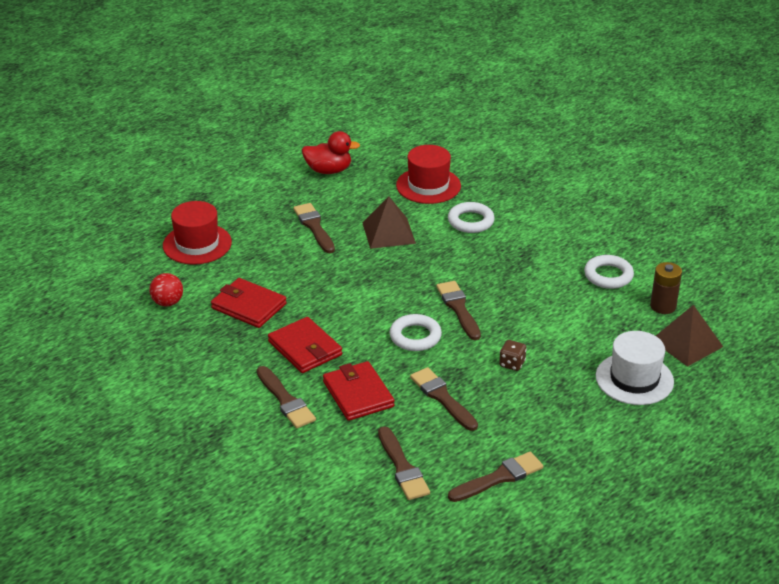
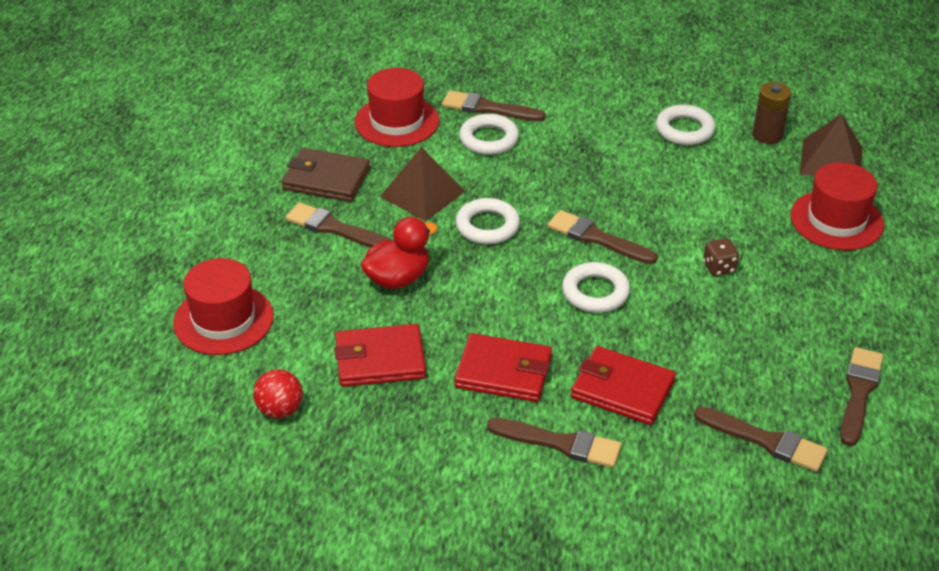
camera: 40 degrees left, 5 degrees up
(328, 170) = (267, 156): red duck -> red duck (398, 278)
(345, 198) = (326, 179): none -> brown wallet
(402, 269) = (487, 226): none -> white ring
(442, 398) = (704, 342): brown brush -> brown brush (488, 108)
(634, 379) = (836, 220): white hat -> red hat

